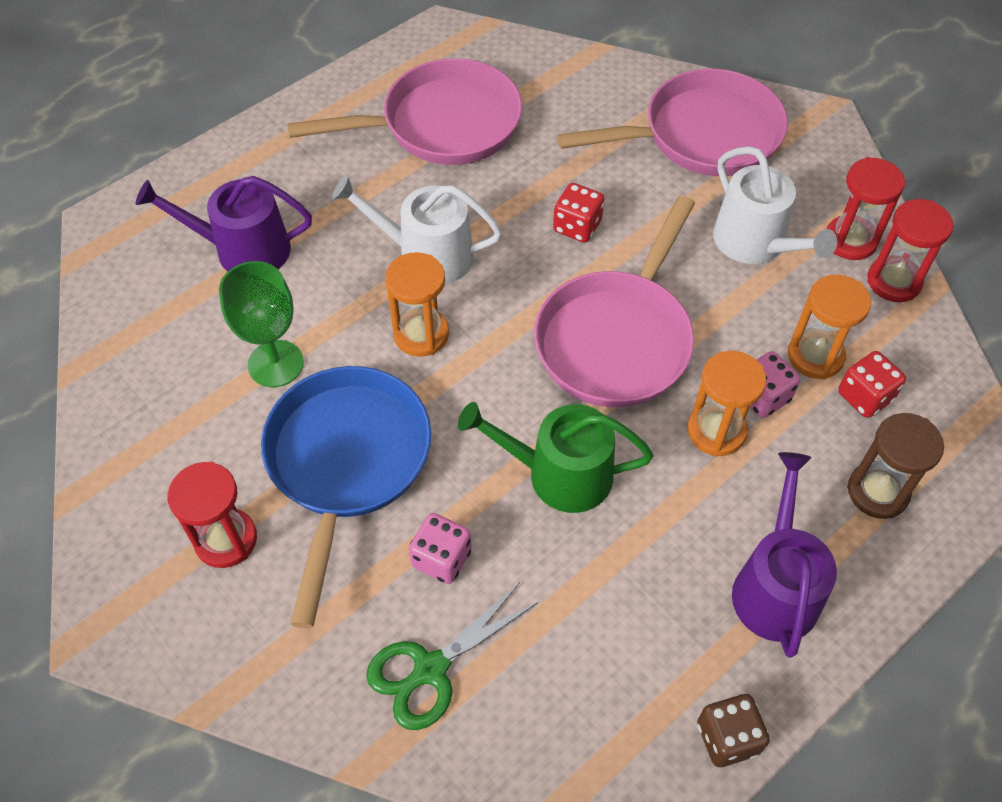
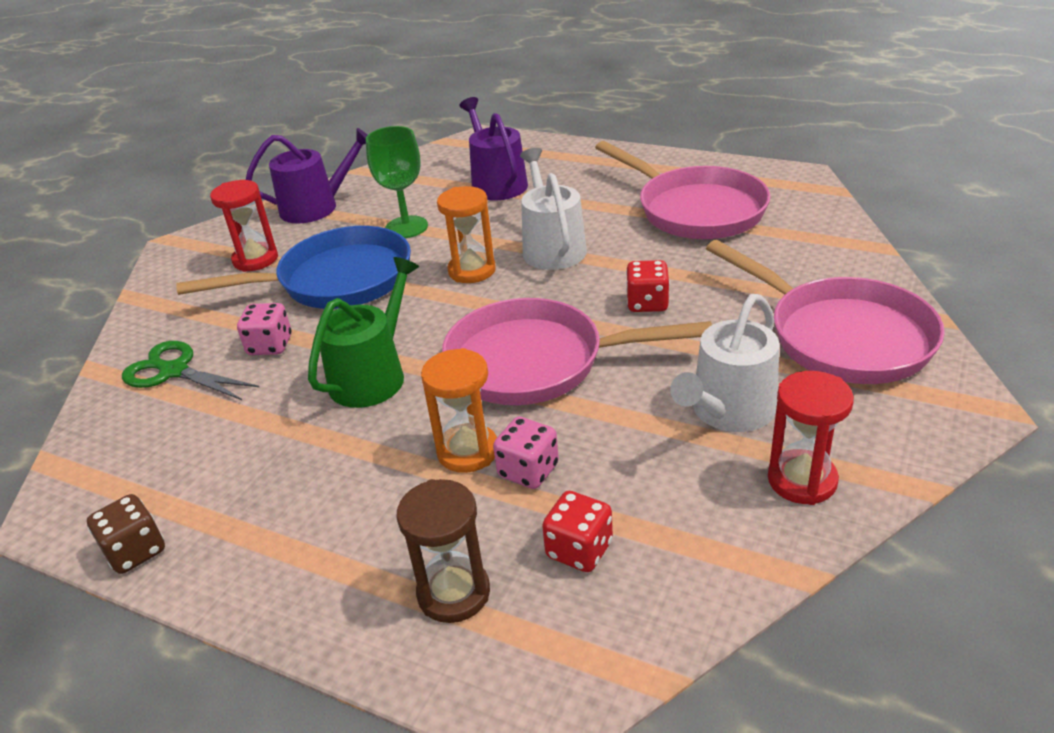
camera: 70 degrees right, 20 degrees down
(559, 474) = (373, 375): green watering can -> green watering can turned 45 degrees clockwise
(775, 586) = (304, 541): purple watering can -> purple watering can (316, 207)
(815, 356) = (608, 495): orange hourglass -> none
(894, 281) = (772, 533): red hourglass -> none

